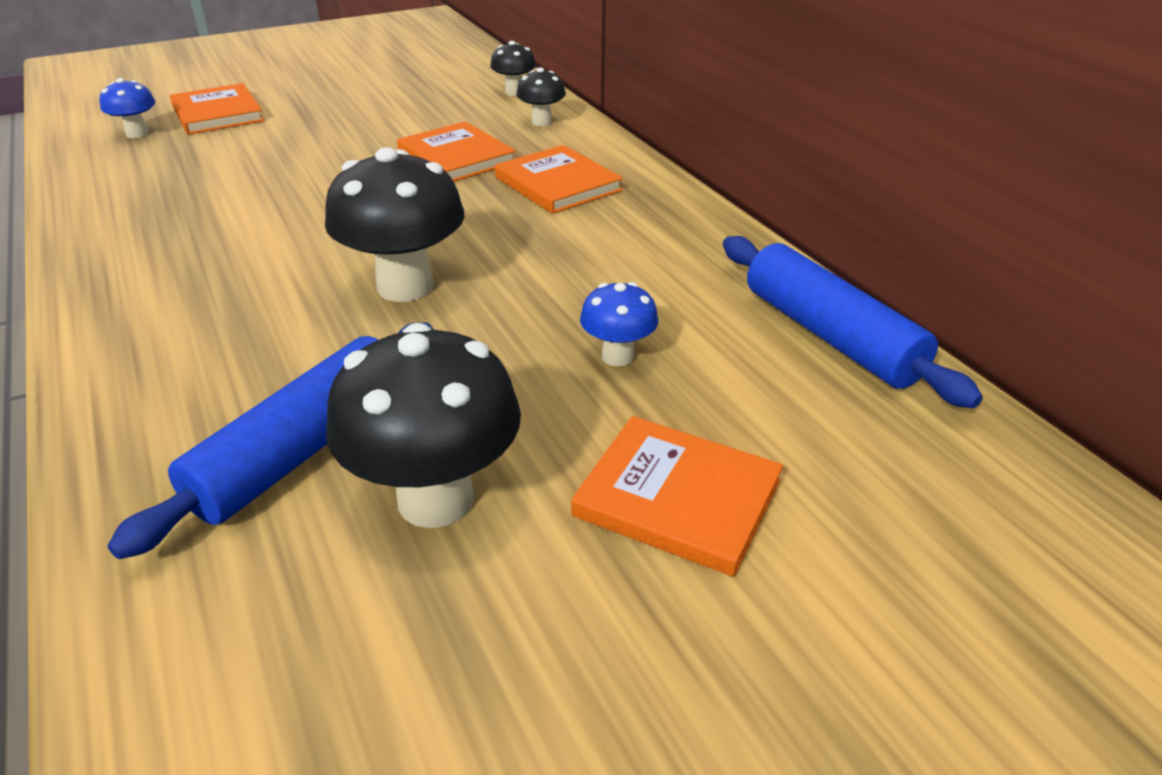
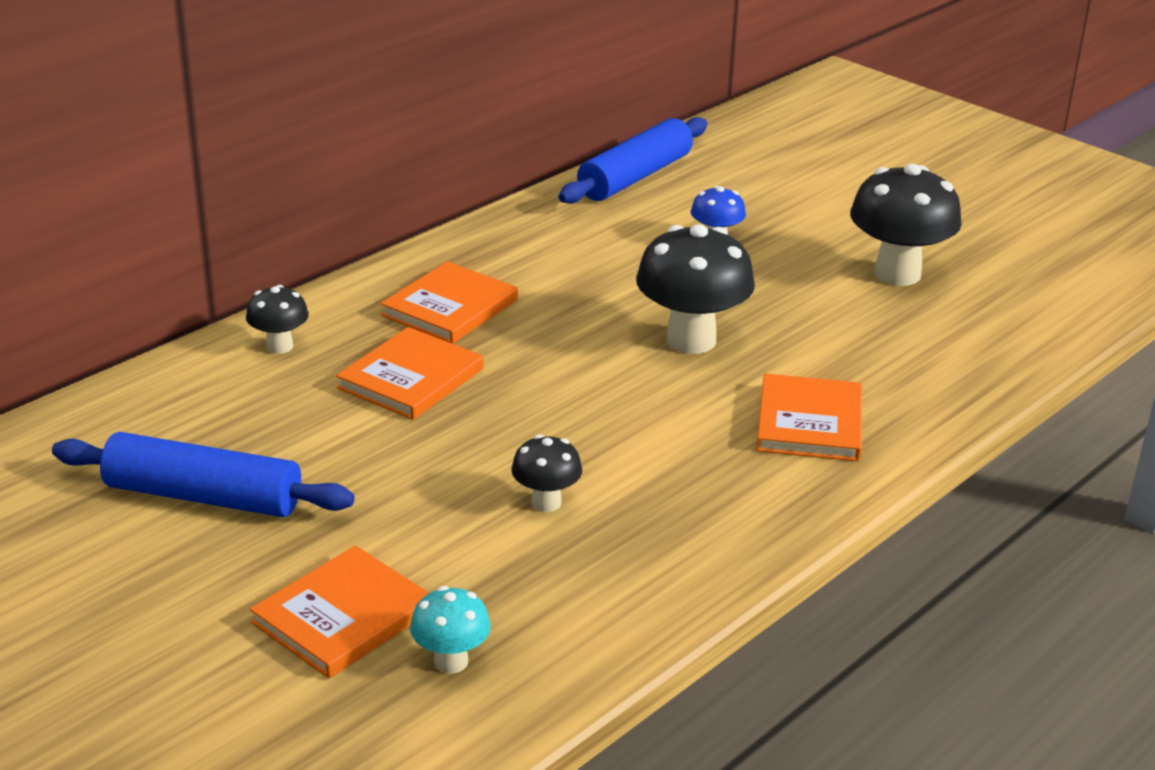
camera: 110 degrees left, 5 degrees down
(137, 133) = (451, 662): blue mushroom -> turquoise mushroom
(302, 449) = (901, 326): blue rolling pin -> blue rolling pin (203, 496)
(514, 92) = (175, 385): black mushroom -> black mushroom (546, 502)
(677, 498) = (831, 209): orange book -> orange book (809, 423)

